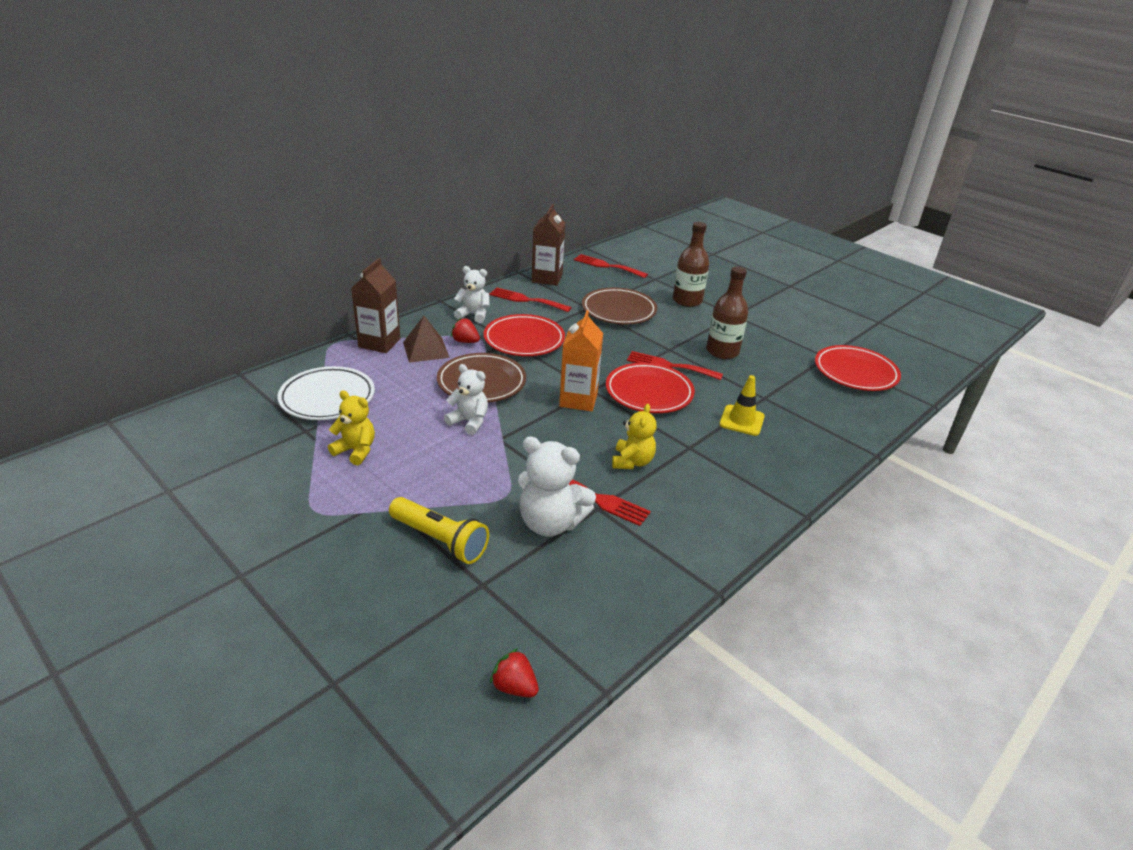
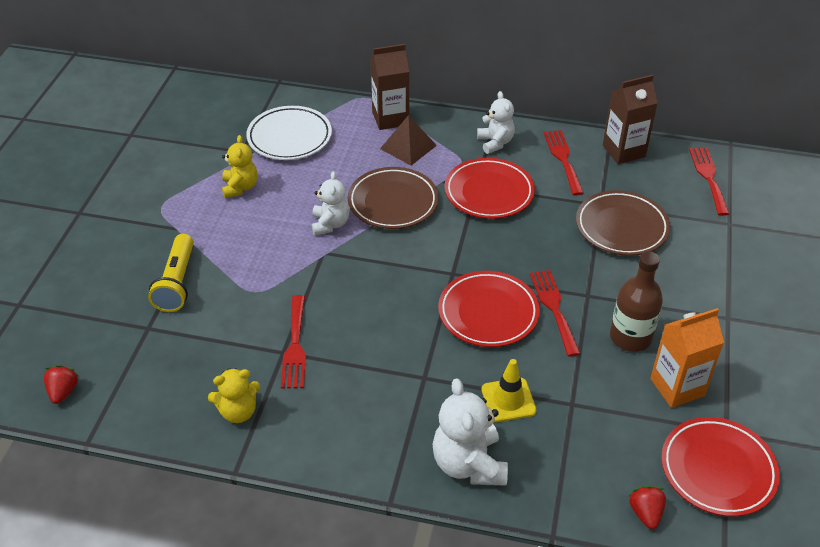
camera: 60 degrees right, 10 degrees up
(465, 341) = (446, 161): red strawberry -> red strawberry (645, 513)
(550, 523) = (242, 332): white teddy bear -> white teddy bear (469, 464)
(578, 400) = (427, 271): orange carton -> orange carton (677, 387)
(632, 462) = (365, 347): yellow teddy bear -> yellow teddy bear (238, 411)
(687, 301) = (710, 268): brown bottle -> none

